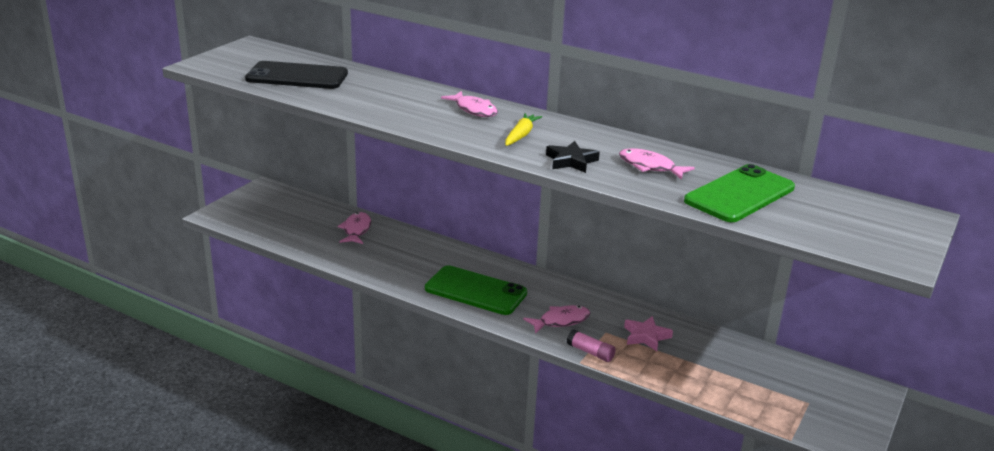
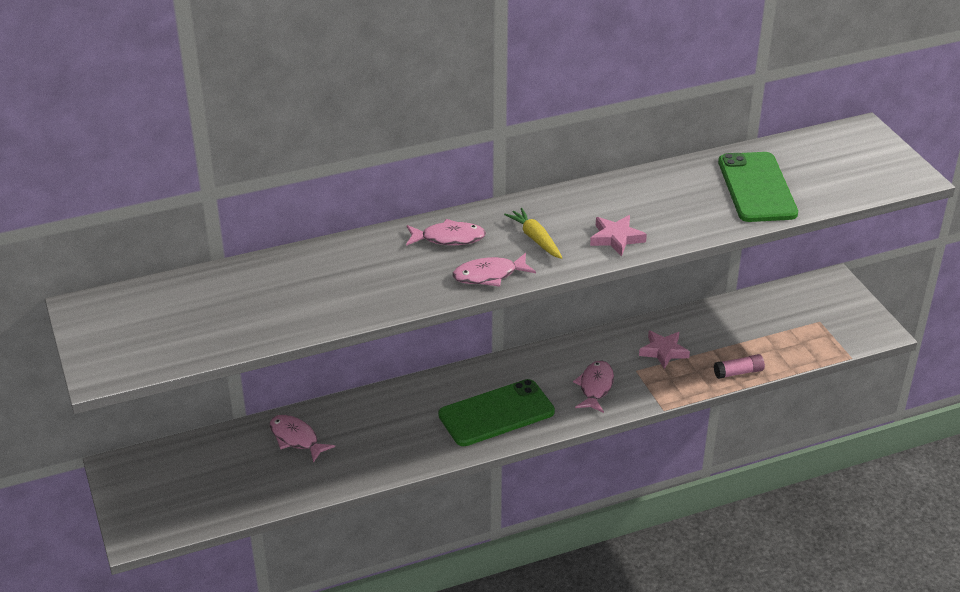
camera: 50 degrees left, 10 degrees up
(297, 76) = (227, 313): black phone -> none
(571, 161) = (616, 238): black star -> pink star
(590, 352) = (656, 396): pink glue stick -> pink glue stick (738, 372)
(650, 167) = (667, 203): pink fish -> pink fish (489, 275)

